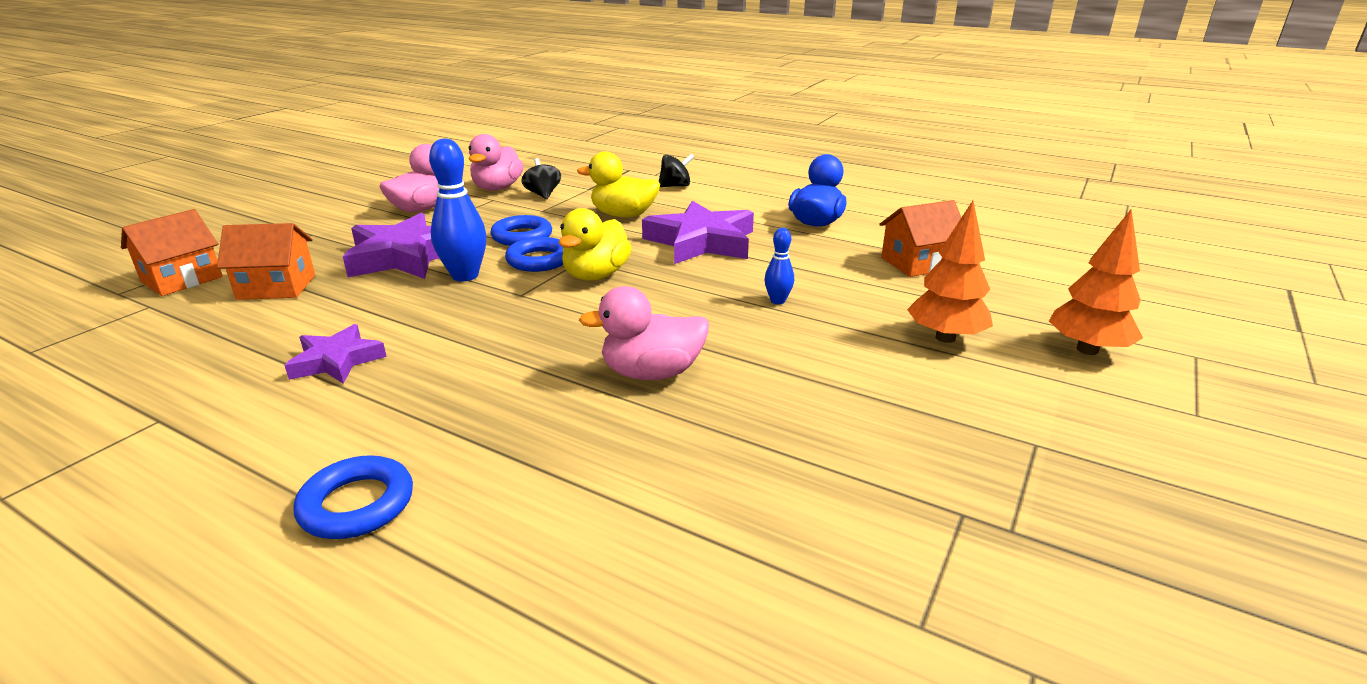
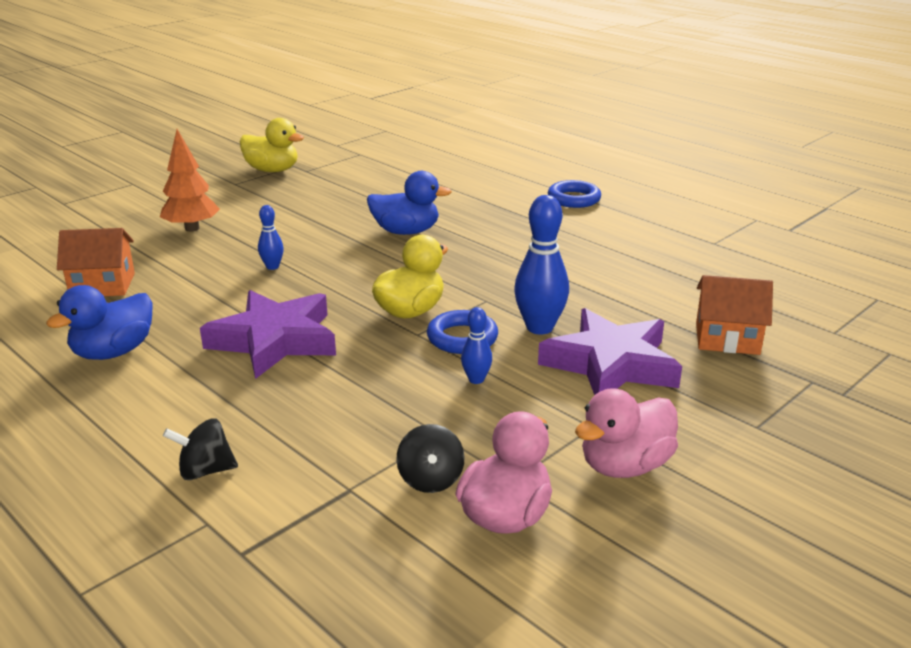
camera: 165 degrees left, 0 degrees up
(182, 279) = (842, 362): orange house -> none
(337, 361) = (623, 263): purple star -> none
(522, 236) = (476, 379): blue ring -> blue bowling pin
(623, 215) = (333, 403): yellow duck -> yellow duck (272, 170)
(652, 373) = (406, 232): pink duck -> blue duck
(1087, 350) = (118, 212): orange tree -> none

